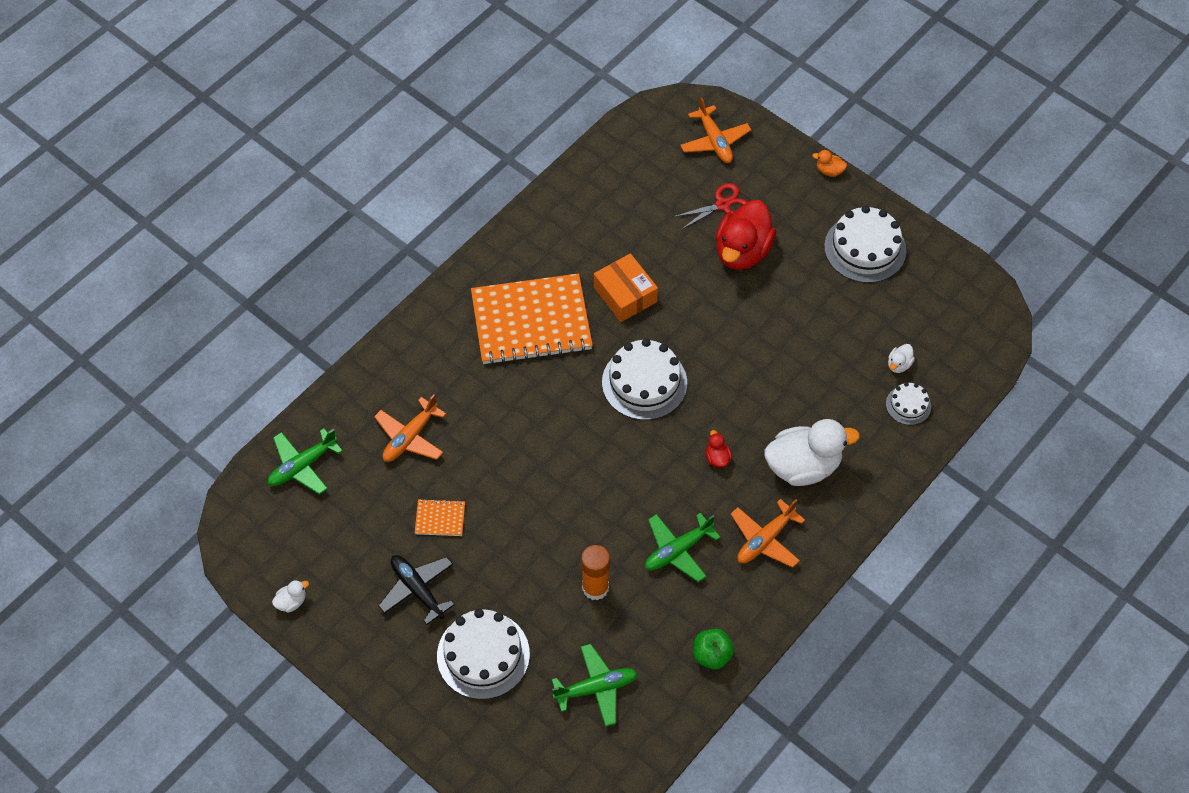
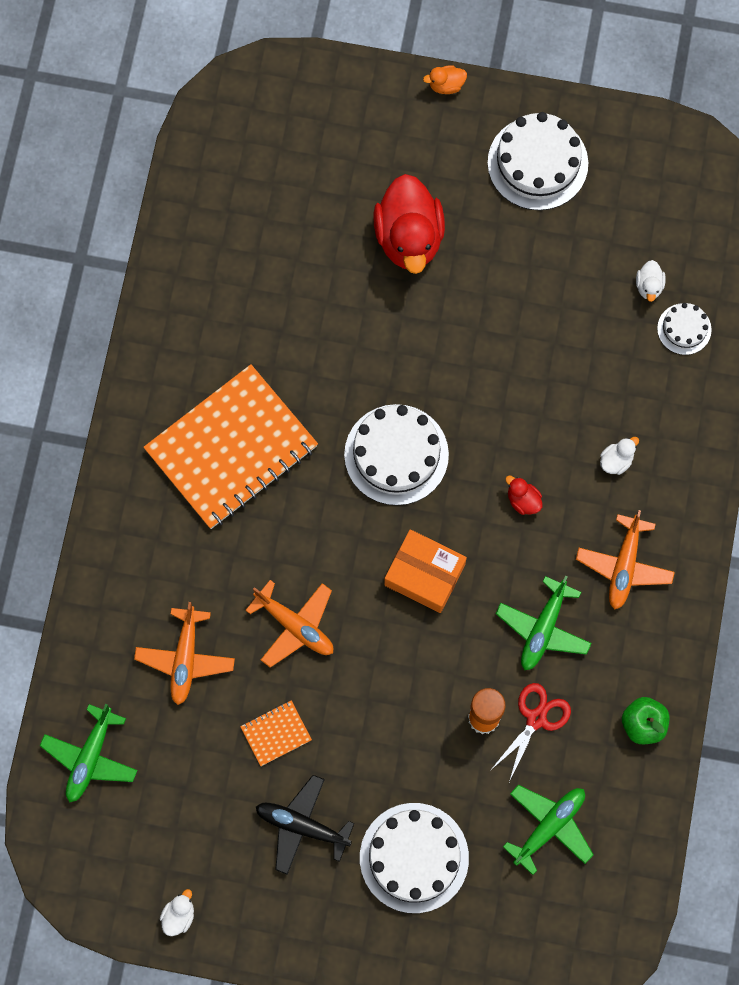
camera: 30 degrees left, 15 degrees up
(625, 295) = (314, 360): orange box -> orange box (424, 575)
(714, 141) = (299, 113): orange plane -> orange plane (295, 626)
(722, 204) = (354, 190): red scissors -> red scissors (536, 719)
(803, 466) = (616, 460): white duck -> white duck, size x0.42

